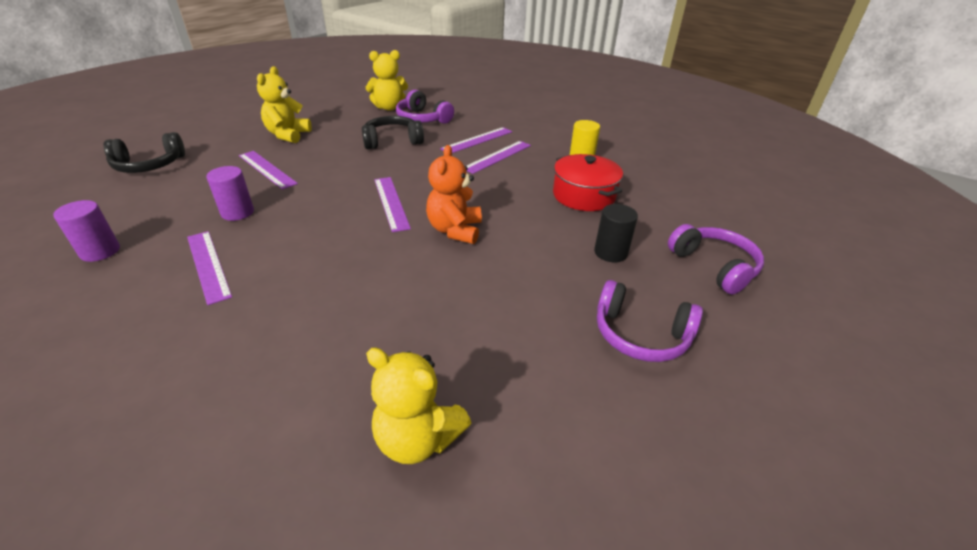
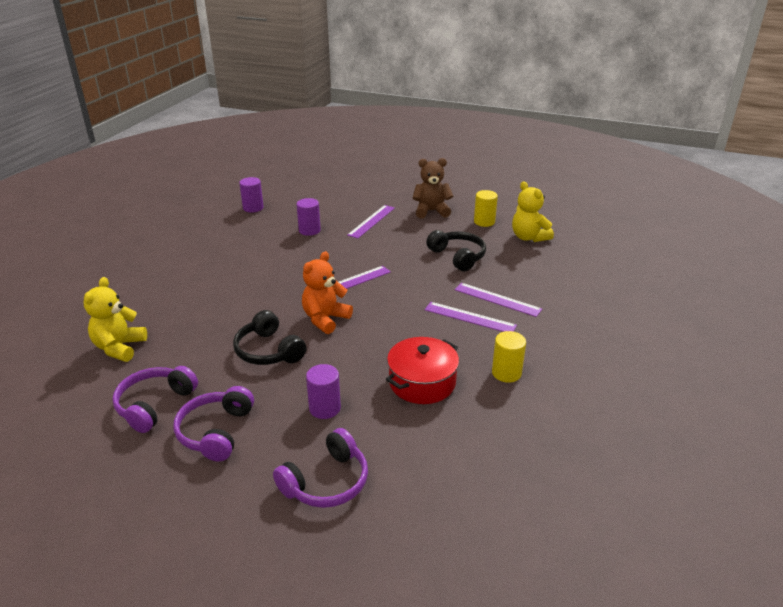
camera: 75 degrees right, 5 degrees down
(149, 165) = (351, 184): black headphones -> black headphones (268, 351)
(208, 265) = (250, 241): purple ruler -> none
(288, 135) = (431, 211): yellow teddy bear -> brown teddy bear
(341, 117) = (484, 222): none -> yellow cylinder
(422, 119) = (519, 260): purple headphones -> purple headphones (154, 405)
(455, 230) = (325, 319): orange teddy bear -> orange teddy bear turned 45 degrees counterclockwise
(610, 252) = (325, 408): black cylinder -> purple cylinder

